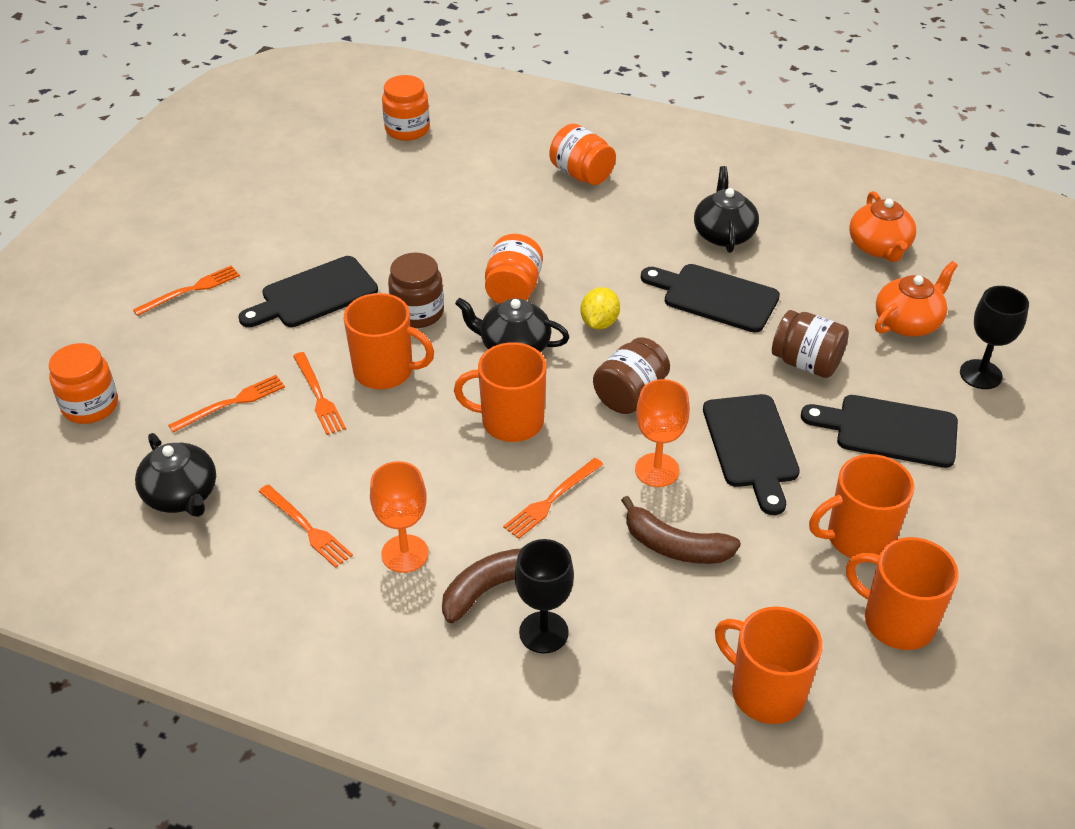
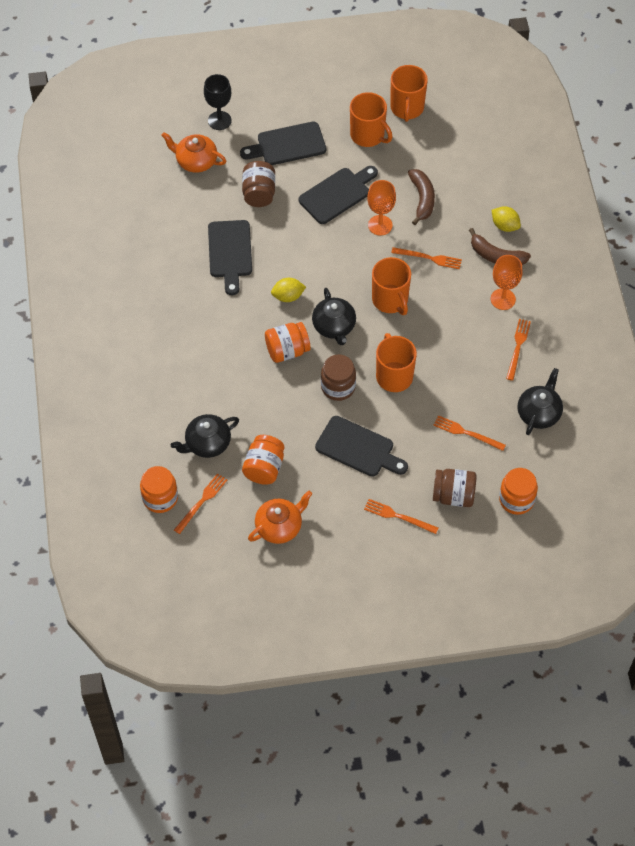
camera: 120 degrees left, 15 degrees up
(318, 396) = (433, 396): orange fork -> orange fork (201, 502)
(543, 632) = (505, 226): black goblet -> yellow lemon
(581, 174) = (150, 370): orange jar -> orange jar (264, 468)
(630, 395) = (335, 258): brown jar -> brown jar (453, 495)
(723, 234) = (168, 271): black teapot -> black teapot (207, 443)
(765, 692) = (476, 139): orange mug -> none
(879, 247) = (133, 193): orange teapot -> orange teapot (279, 526)
(889, 430) = (287, 145): black cutting board -> black cutting board turned 90 degrees clockwise

